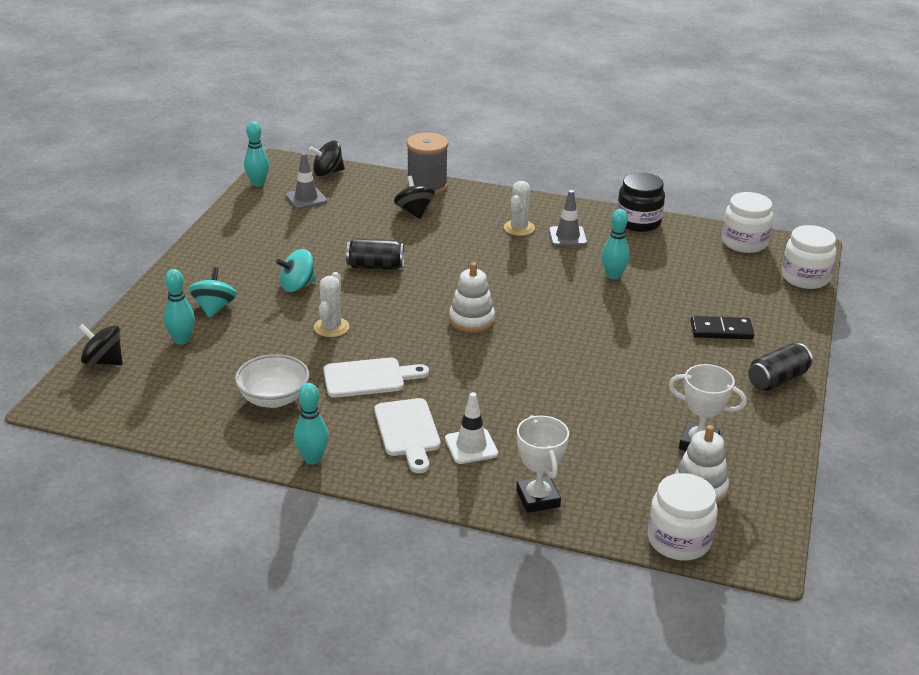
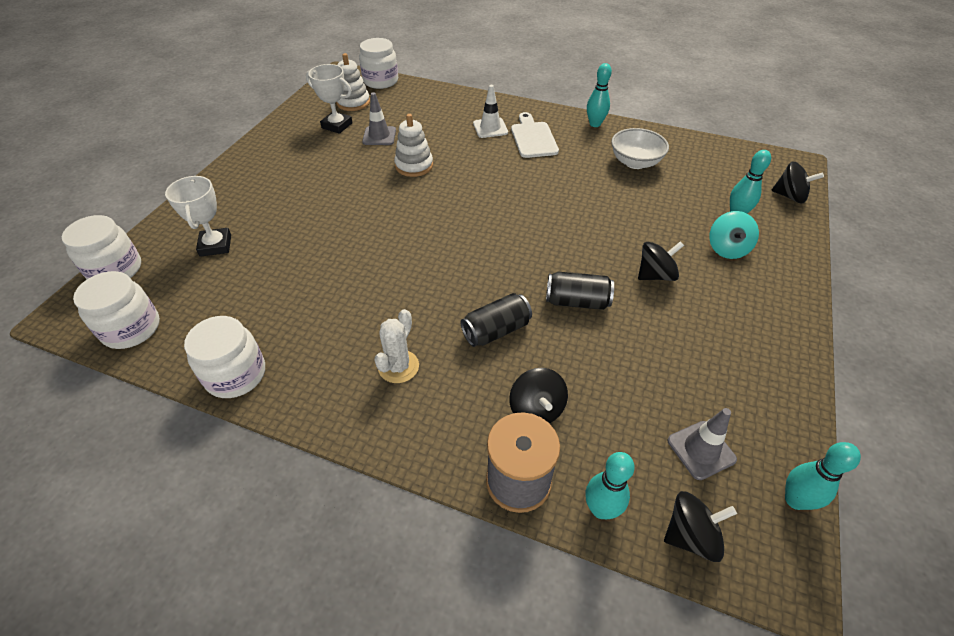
camera: 175 degrees left, 15 degrees up
(297, 286) = (655, 275): turquoise spinning top -> black spinning top
(331, 327) = (607, 223): white cactus -> none
(369, 378) = (565, 176): white cutting board -> none
(471, 320) = (478, 227): white stacking toy -> white stacking toy (414, 165)
(538, 498) = (453, 100): white trophy -> white trophy (215, 245)
(567, 237) = (342, 347): grey traffic cone -> grey traffic cone (379, 136)
(613, 276) = (318, 279): turquoise bowling pin -> turquoise bowling pin (601, 509)
(638, 222) = (236, 375): black jar -> white jar
(721, 330) = (254, 210): black domino -> none
(777, 379) = (245, 166): black can -> black can (496, 330)

